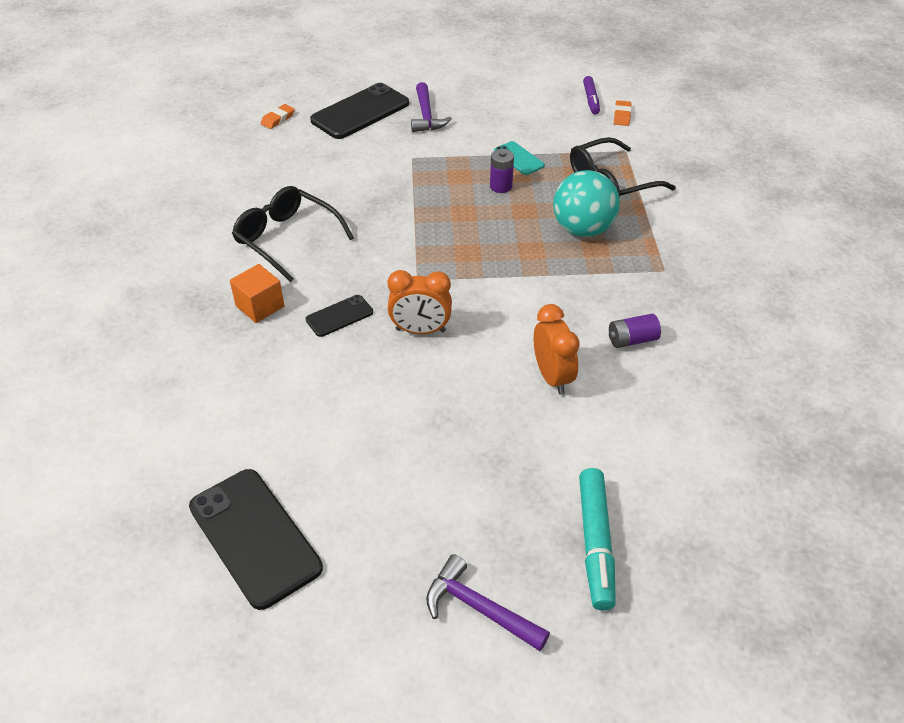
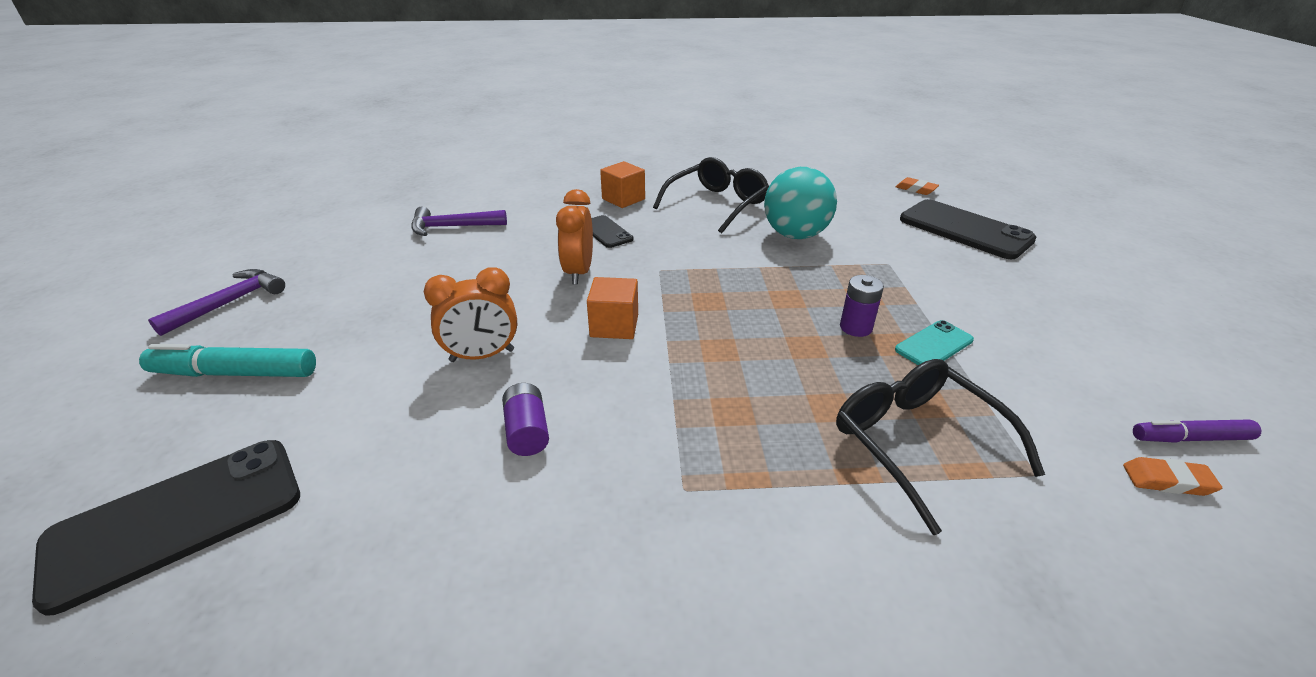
camera: 90 degrees right, 10 degrees down
(254, 537) = (377, 212): black phone -> black phone (177, 519)
(426, 115) = (991, 271): purple hammer -> purple hammer (453, 227)
(505, 304) = (614, 326): none -> orange cube
(582, 229) = (775, 400): turquoise ball -> turquoise ball (795, 235)

